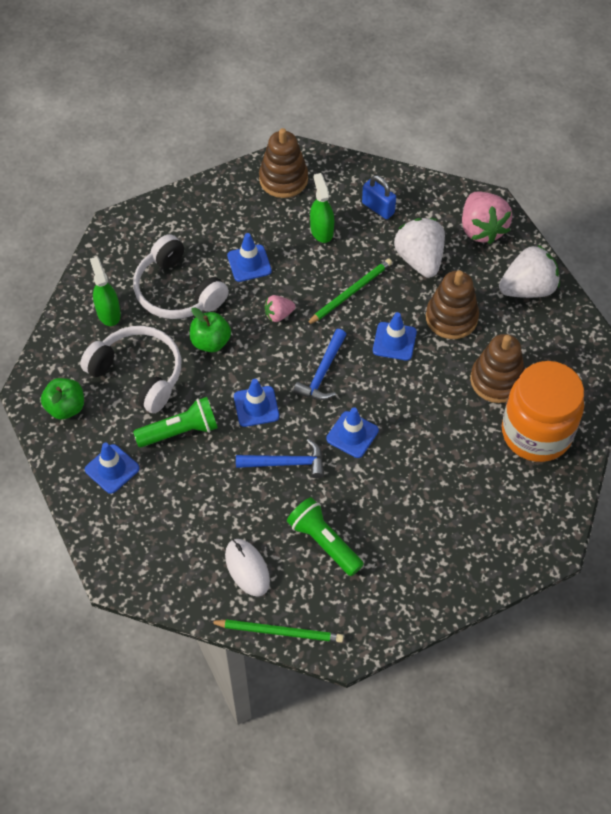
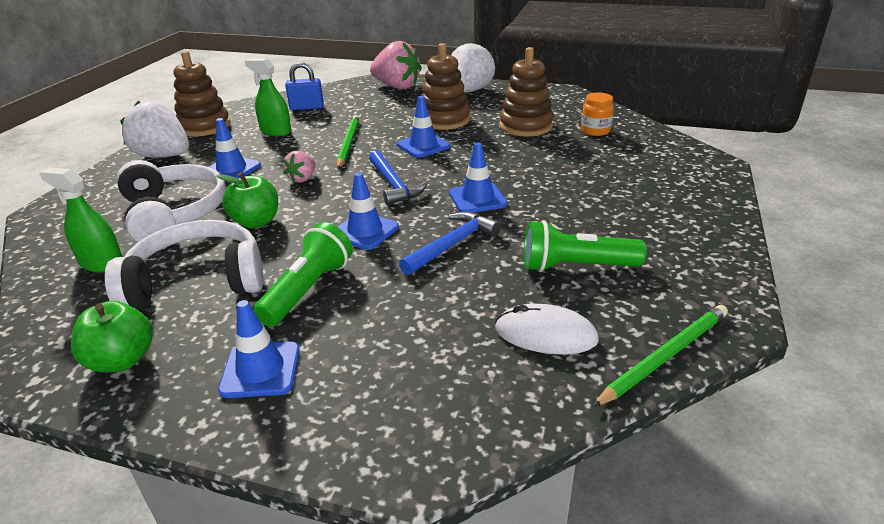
camera: 45 degrees left, 25 degrees down
(177, 291) = (174, 213): white headphones -> white headphones turned 120 degrees counterclockwise
(419, 259) = (376, 111): white strawberry -> white strawberry (164, 156)
(536, 433) = (595, 131): orange jar -> orange jar, size x0.41

